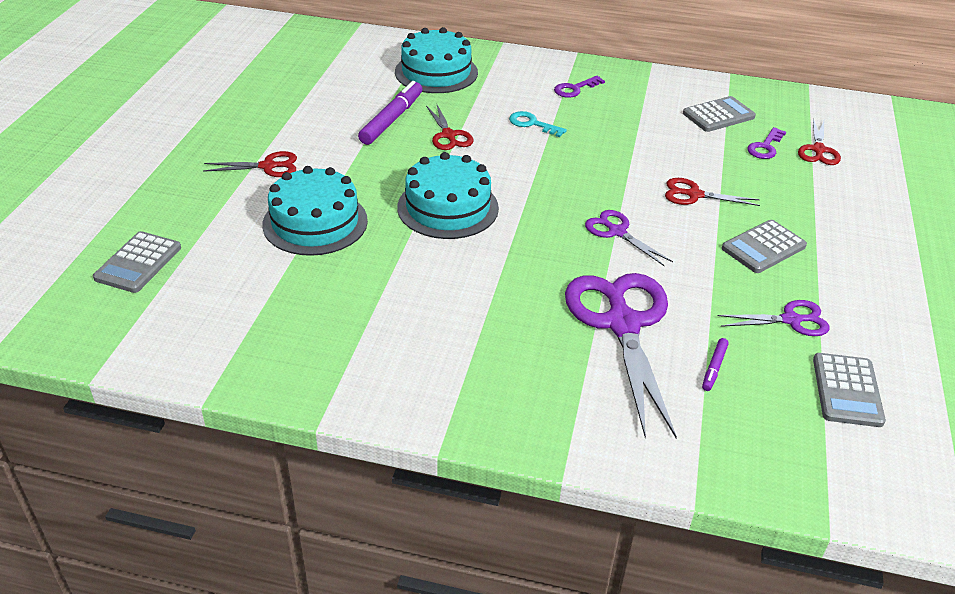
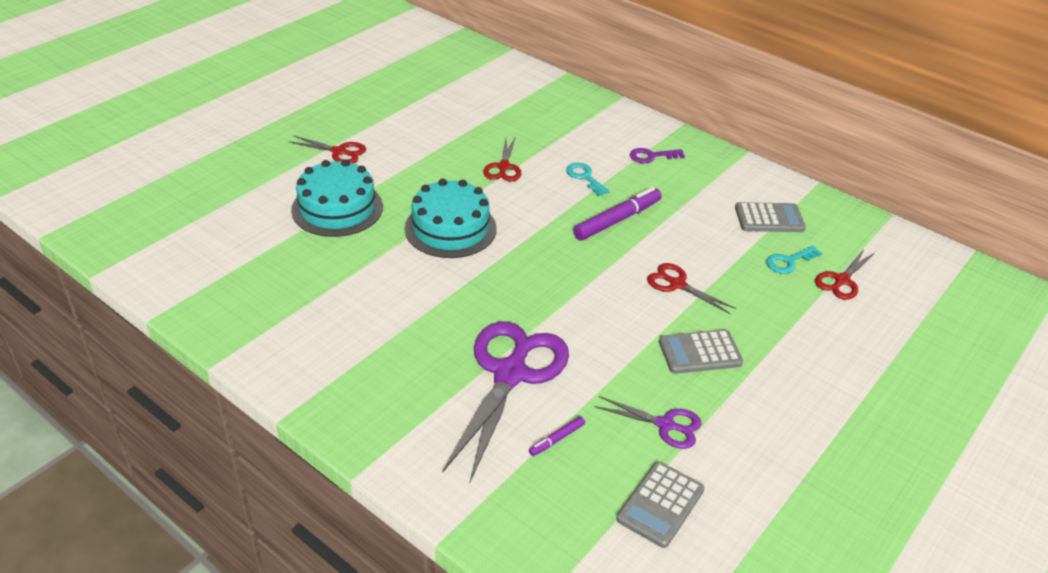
camera: 25 degrees right, 0 degrees up
(138, 263) = (188, 200): grey calculator -> none
(391, 119) = (468, 140): purple marker -> purple marker (617, 220)
(436, 72) = (540, 108): turquoise cake -> none
(617, 232) = (576, 294): purple scissors -> none
(765, 147) = (789, 262): purple key -> turquoise key

